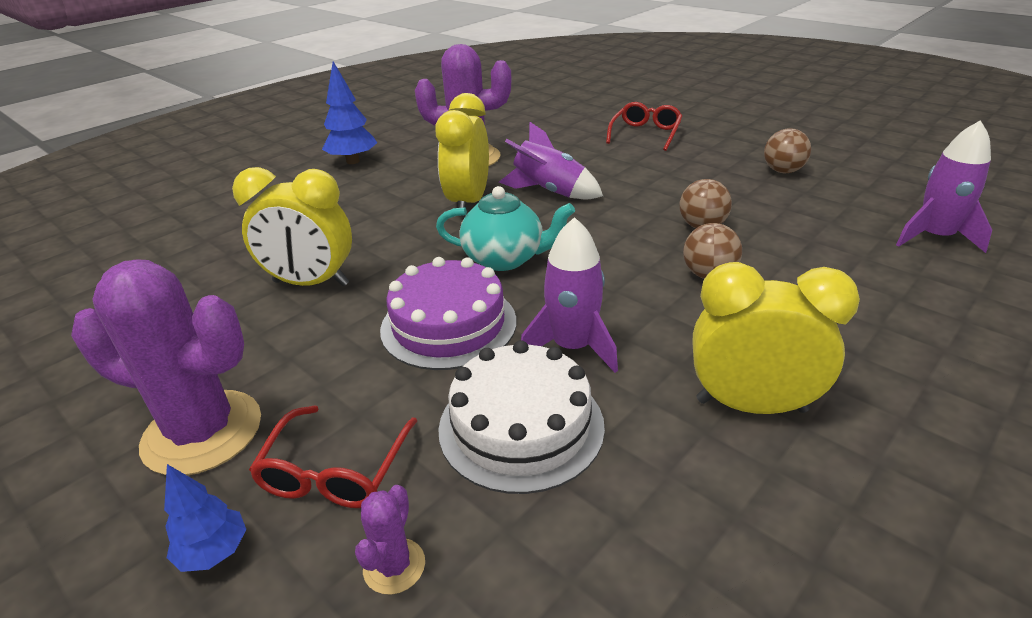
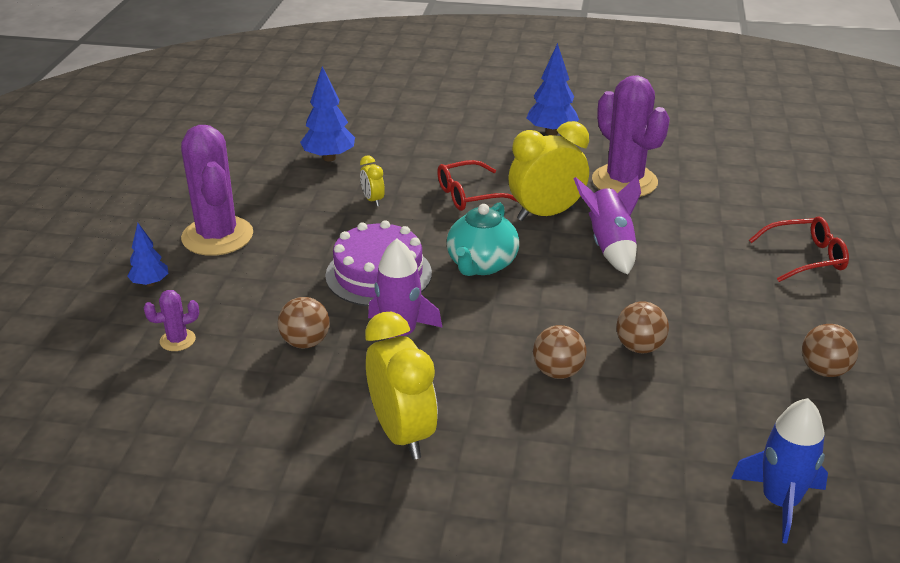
camera: 55 degrees right, 0 degrees up
(187, 285) = (329, 158): none -> blue tree
(311, 283) = (373, 200): yellow clock -> yellow clock, size x0.47
(335, 470) = (223, 292): red glasses -> red glasses (470, 195)
(505, 259) = (481, 265): turquoise teapot -> turquoise teapot turned 45 degrees clockwise
(521, 426) = (305, 342): white cake -> brown ball
(934, 237) = (780, 502): purple rocket -> blue rocket

